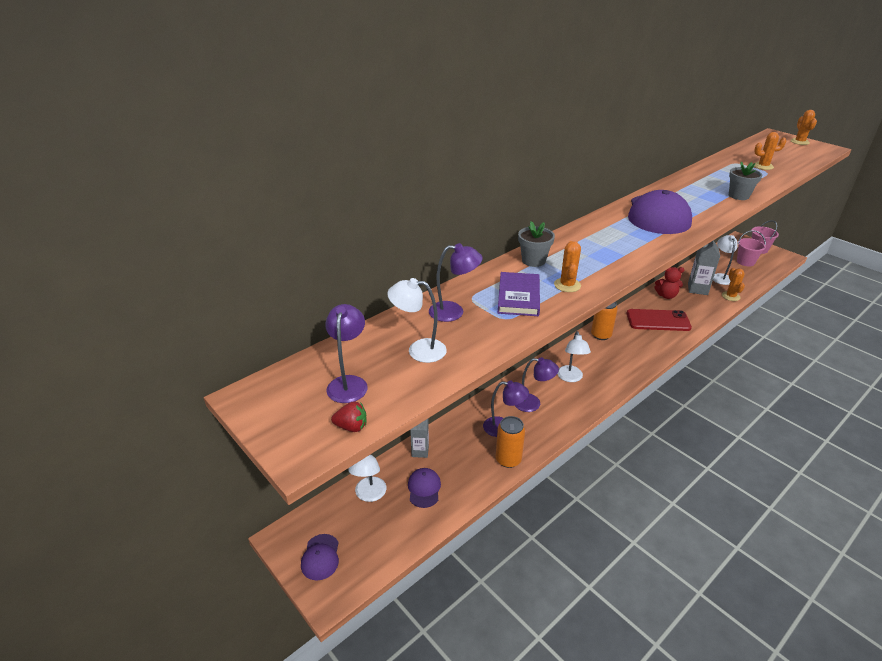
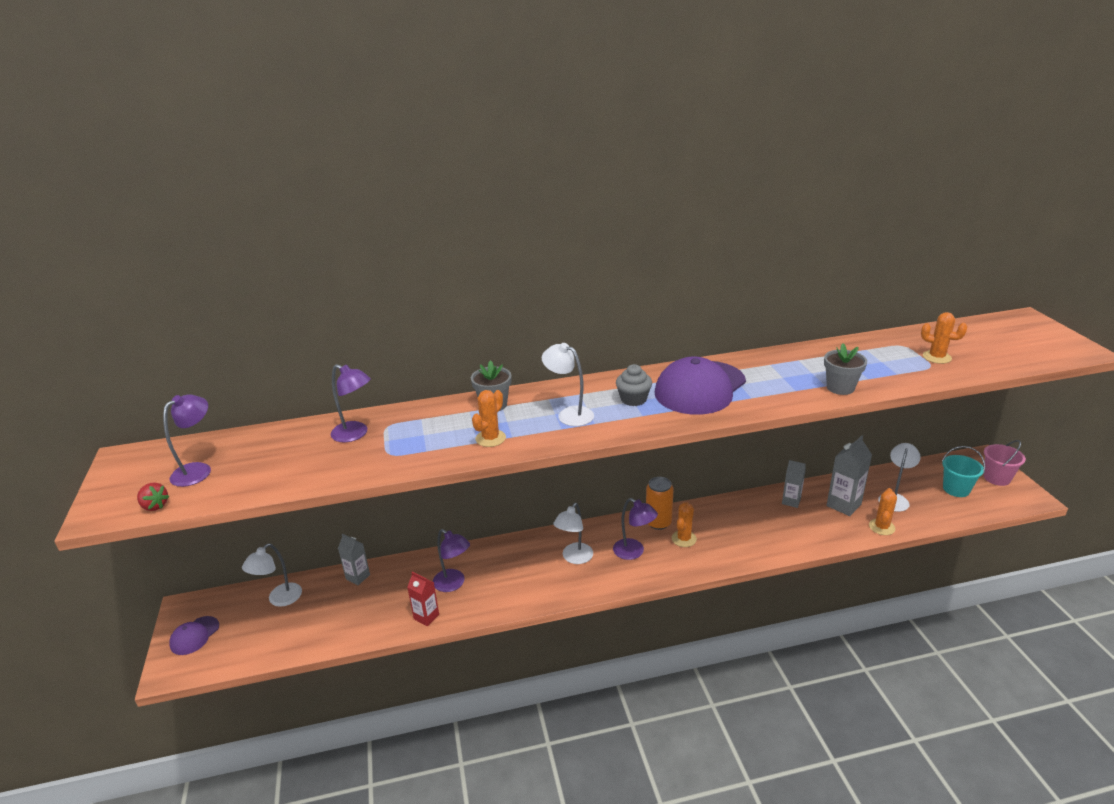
camera: 30 degrees right, 5 degrees down
(419, 350) = (283, 460): white lamp -> white lamp (569, 414)
(424, 488) = (327, 613): purple cap -> none
(508, 459) = (426, 617): orange can -> red carton
(518, 297) = (429, 437): purple book -> none
(533, 403) = (507, 571): purple lamp -> purple lamp (634, 552)
(627, 232) = (633, 399): none -> grey cupcake
(658, 320) = (747, 527): red phone -> none
(666, 296) = (791, 501): red teddy bear -> grey carton
(745, 262) = (956, 489): pink bucket -> turquoise bucket
(799, 142) = (1050, 334): orange cactus -> orange cactus (684, 539)

